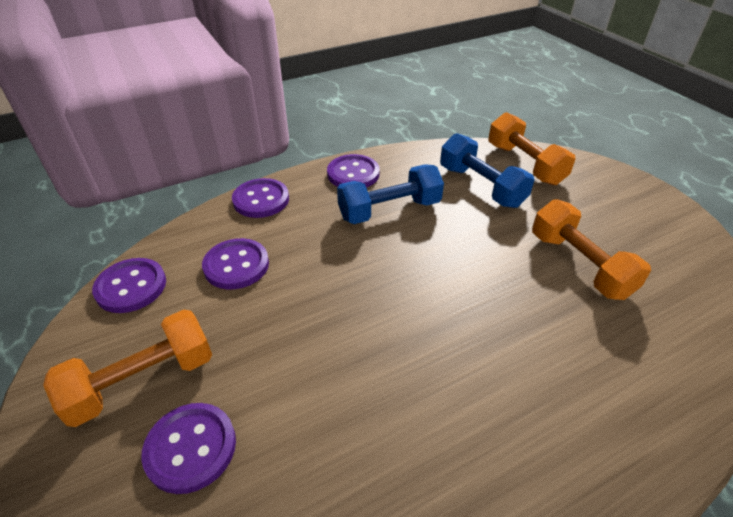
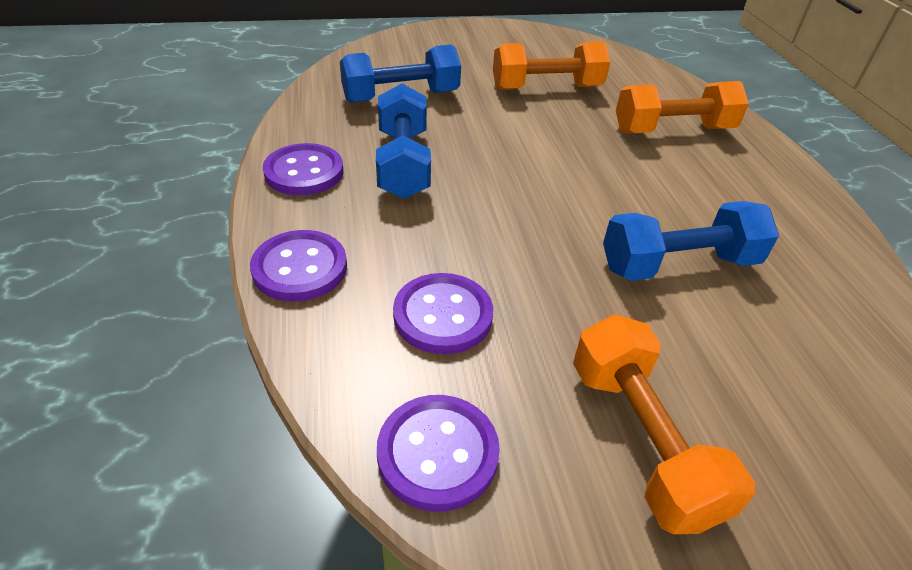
camera: 75 degrees left, 0 degrees up
(191, 448) = (744, 393): purple button -> none
(337, 395) = (678, 264): none -> blue dumbbell
(525, 164) = (381, 63): orange dumbbell -> orange dumbbell (673, 130)

